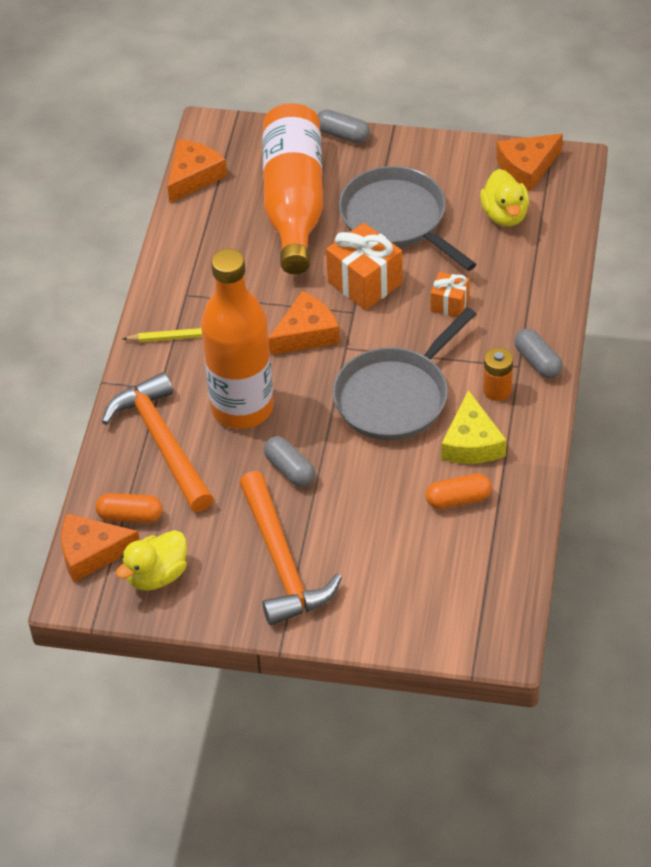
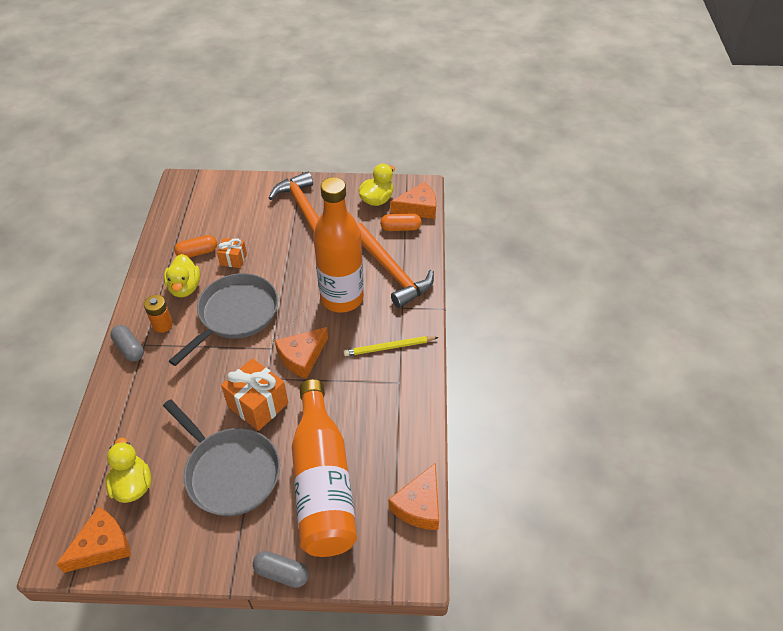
camera: 170 degrees right, 0 degrees up
(289, 469) = (305, 262): grey capsule -> none
(449, 304) = (190, 391): orange gift -> orange gift (233, 259)
(471, 443) = (185, 287): yellow cheese -> yellow duck

